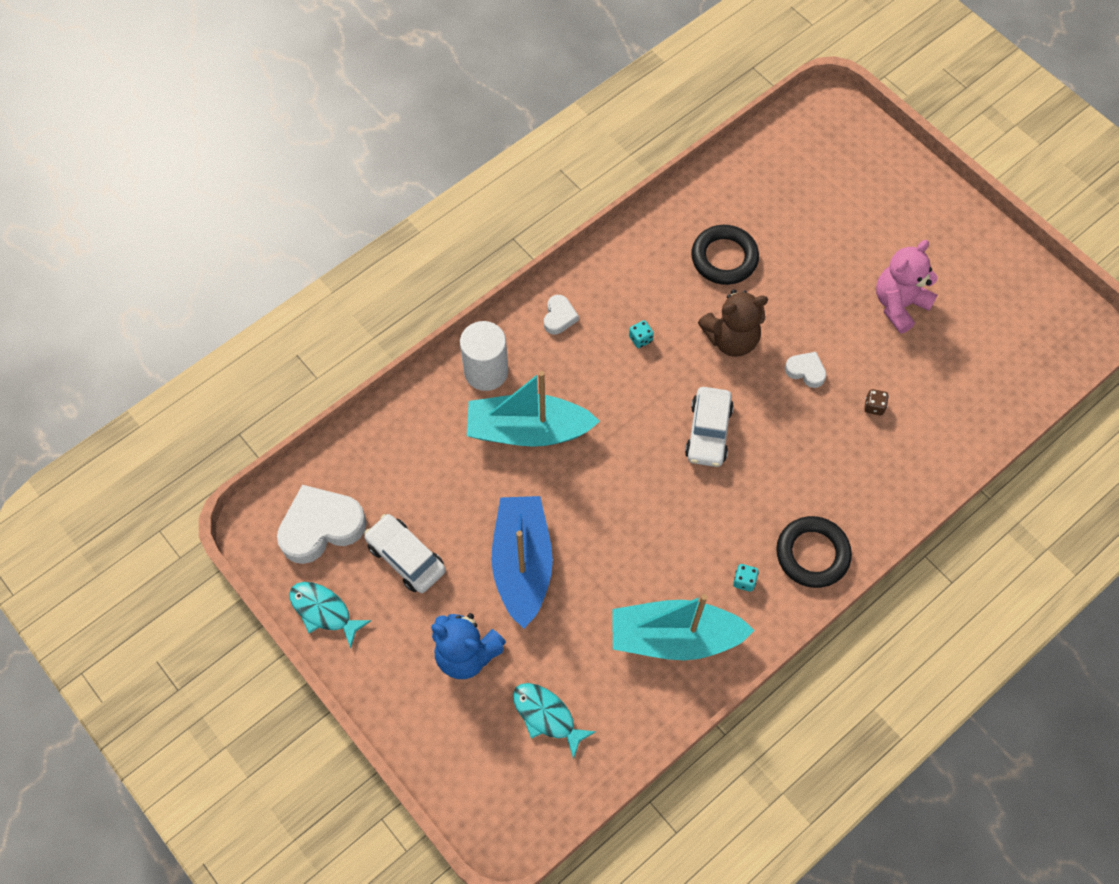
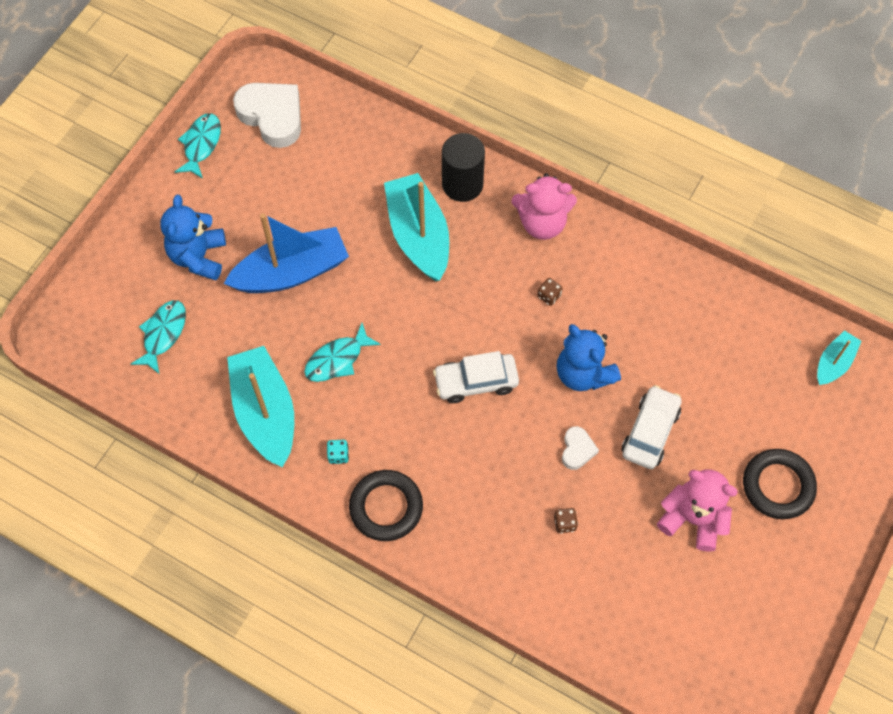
camera: 70 degrees right, 0 degrees up
(406, 557) = (267, 185): white car -> white car (650, 432)
(486, 371) = (462, 184): white cylinder -> black cylinder
(559, 317) = (542, 223): white heart -> pink teddy bear
(639, 550) = (337, 359): none -> turquoise fish
(640, 339) = (549, 296): turquoise dice -> brown dice
(724, 258) = (670, 342): black ring -> black ring (778, 486)
(731, 339) = (583, 373): brown teddy bear -> blue teddy bear
(788, 144) = (834, 363): none -> turquoise boat

